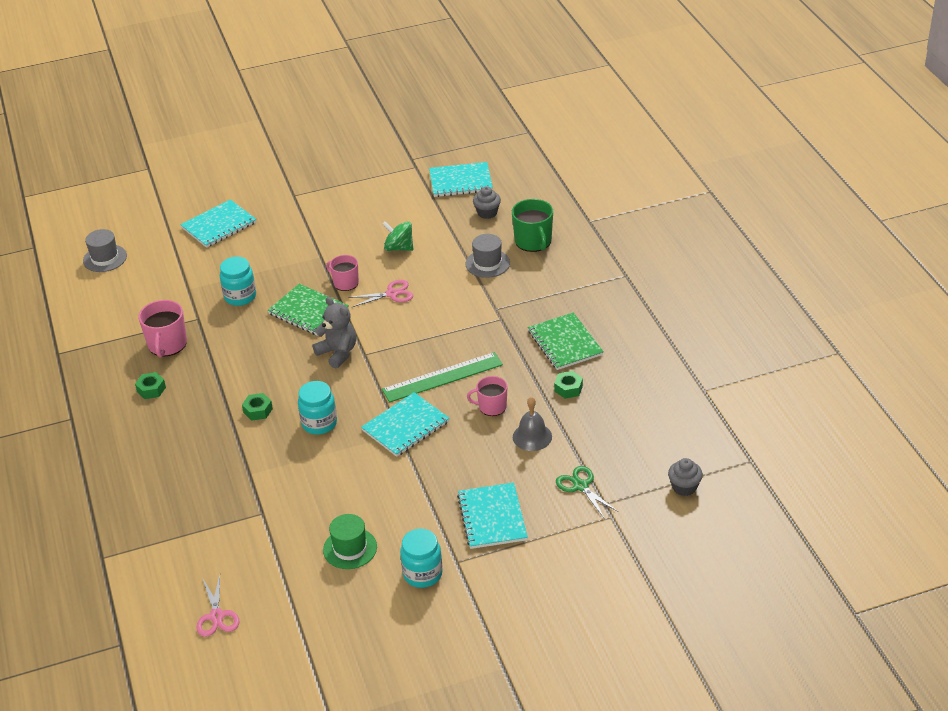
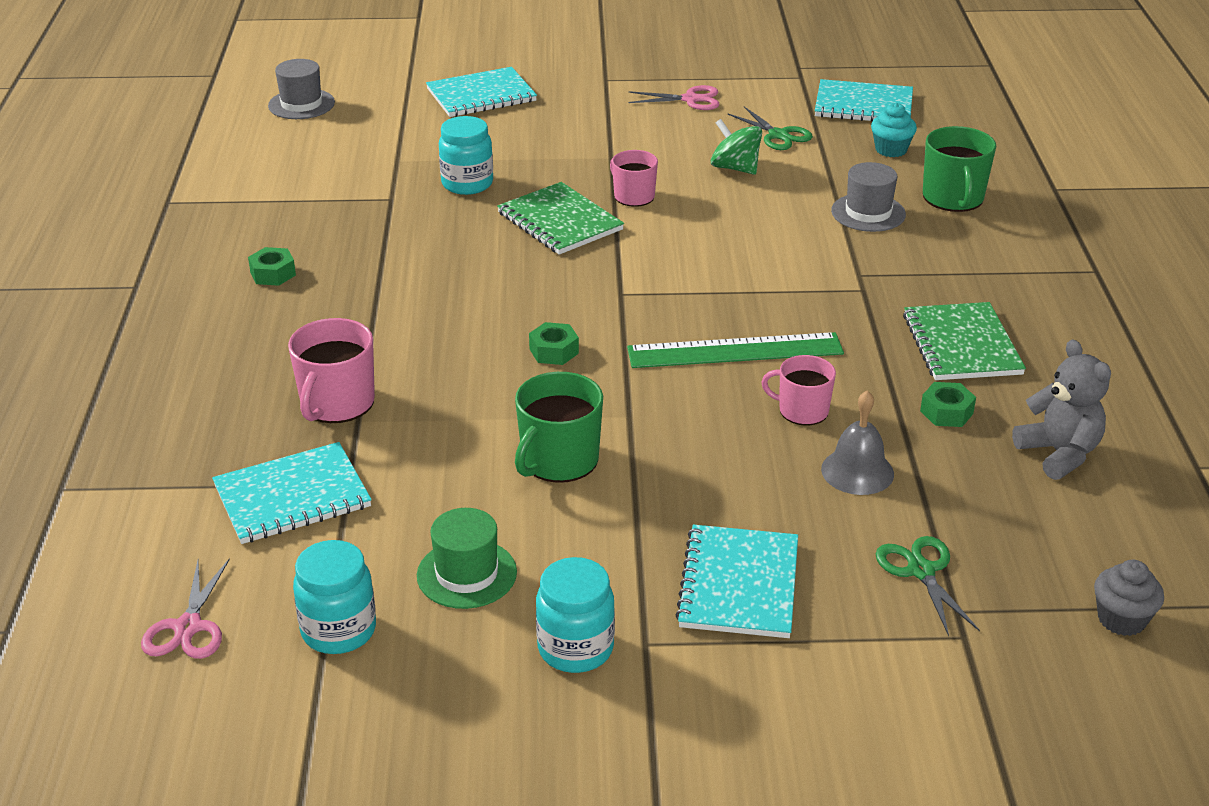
camera: 15 degrees right, 5 degrees down
(167, 344) = (328, 222): pink mug -> pink mug (337, 403)
(258, 410) = (417, 335): green nut -> green nut (554, 351)
(319, 423) = (505, 373): turquoise jar -> turquoise jar (339, 630)
(338, 353) = (580, 284): grey teddy bear -> grey teddy bear (1059, 454)
(371, 470) = (559, 460): none -> green mug
(392, 294) = (699, 223): pink scissors -> pink scissors (690, 99)
(406, 426) = (644, 408): turquoise notebook -> turquoise notebook (292, 496)
(416, 216) = (778, 135): none -> green scissors
(487, 213) = (891, 150): grey cupcake -> turquoise cupcake

